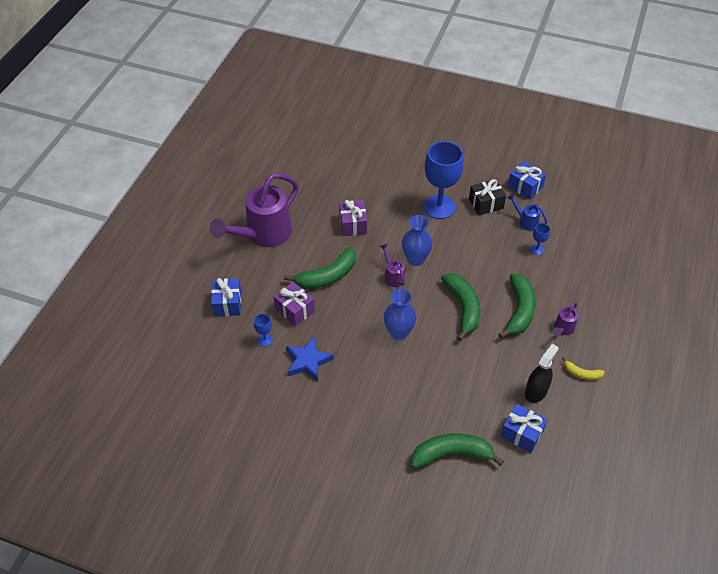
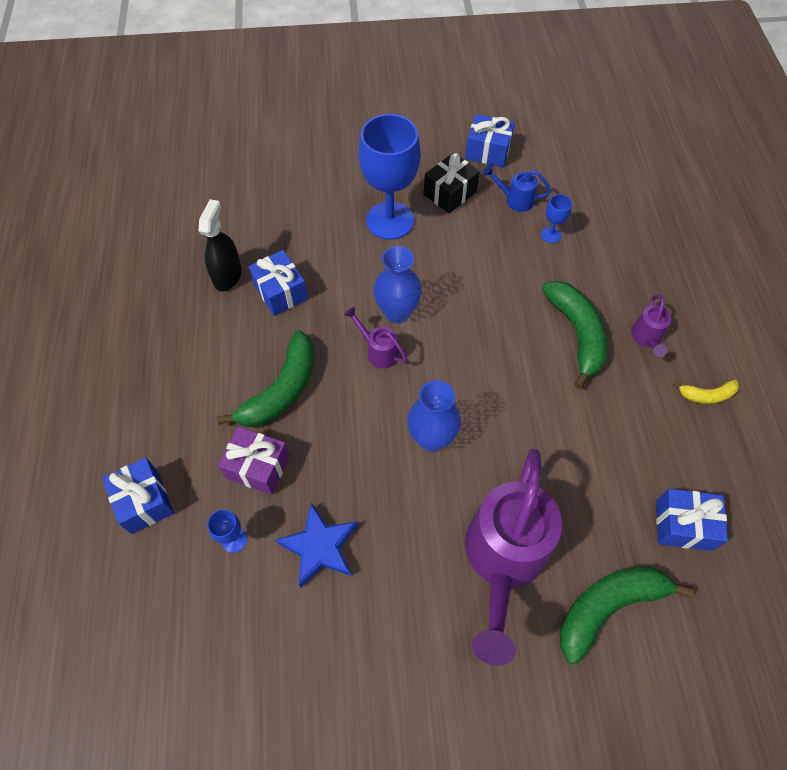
camera: 25 degrees left, 10 degrees up
(263, 235) = (150, 360): purple watering can -> purple watering can (503, 560)
(353, 224) = (280, 292): purple gift -> blue gift
(463, 308) = (500, 361): green banana -> none
(536, 391) = (665, 449): black spray bottle -> black spray bottle (227, 276)

